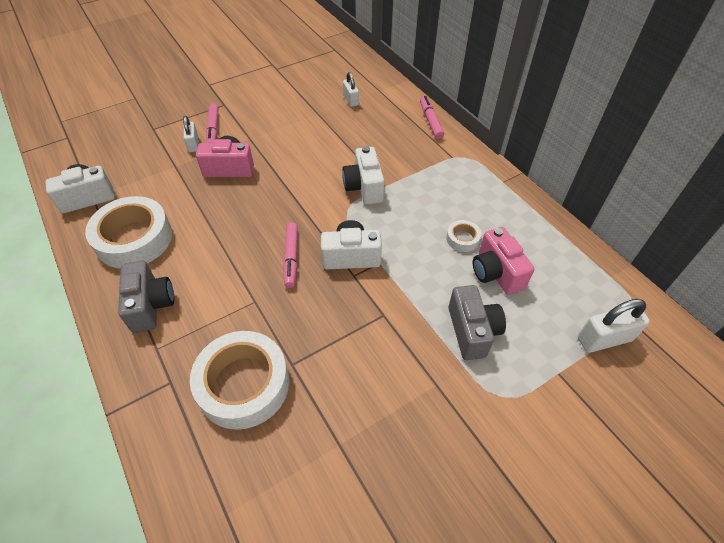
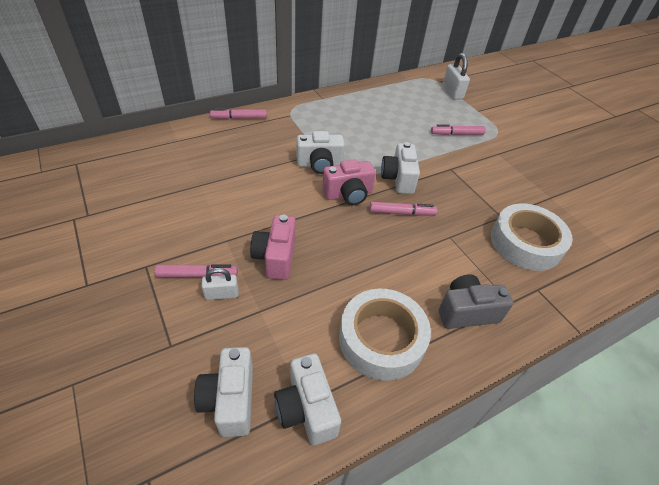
camera: 90 degrees left, 5 degrees down
(105, 161) = (230, 400): none -> white camera
(351, 100) = (186, 160): white padlock -> none
(462, 239) = (379, 125): white tape -> none
(472, 331) = (456, 134): grey camera -> pink marker
(496, 273) = (409, 117): pink camera -> pink camera (348, 194)

